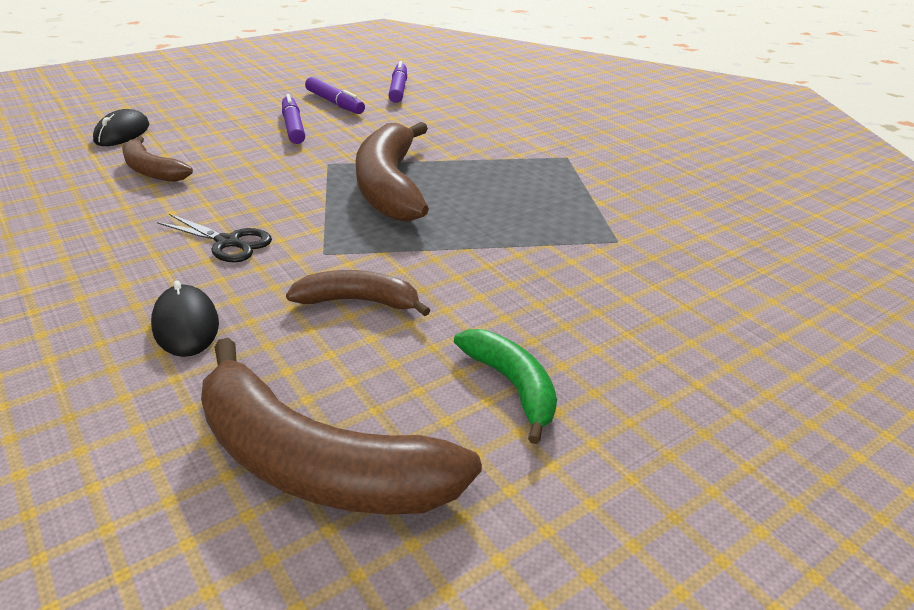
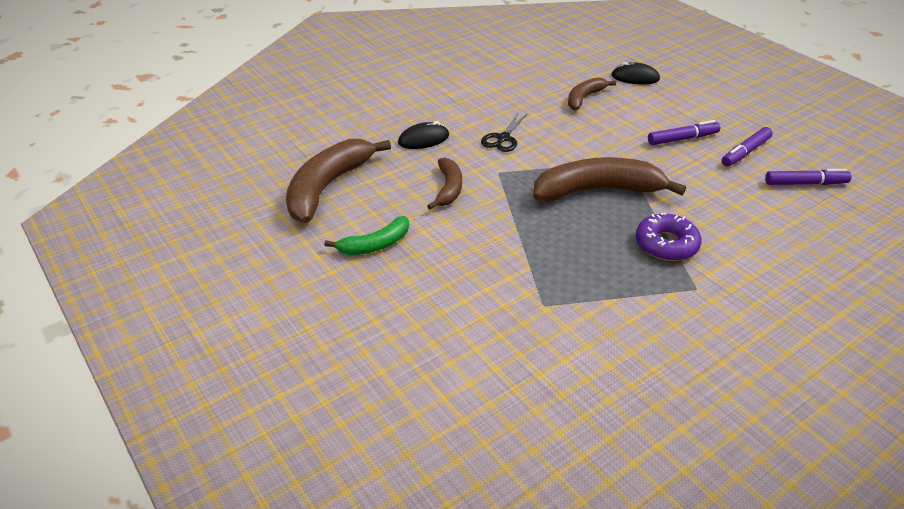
camera: 90 degrees right, 5 degrees up
(497, 161) = (666, 244): none -> purple donut

